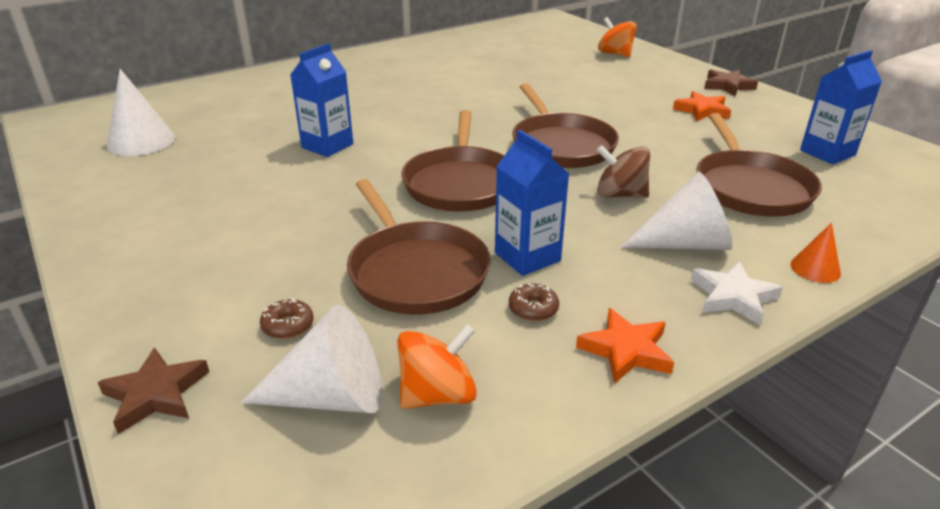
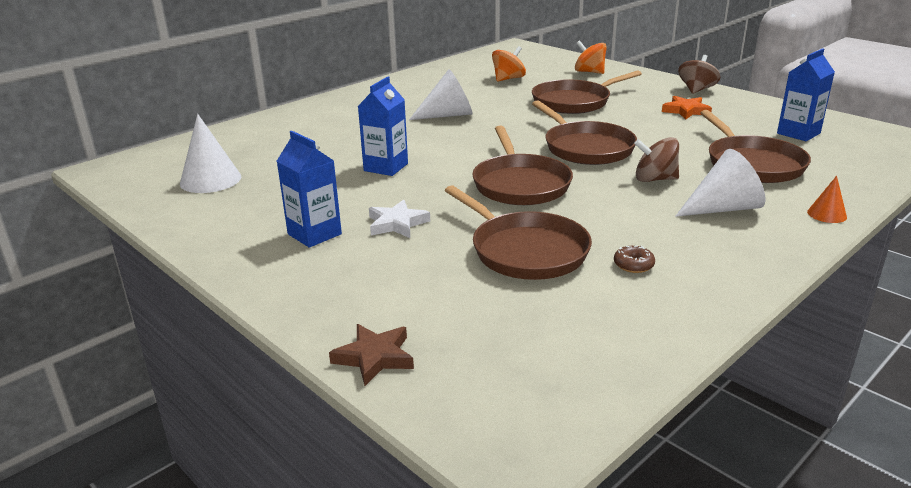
camera: 10 degrees left, 5 degrees down
(288, 325) = (447, 299): brown donut -> none
(331, 396) = (515, 340): white cone -> white cone (448, 115)
(437, 394) = (596, 328): orange spinning top -> orange spinning top (508, 79)
(527, 257) = (607, 231): blue carton -> blue carton (314, 234)
(578, 88) = (574, 102): none -> brown pan
(626, 350) = (718, 283): orange star -> none
(727, 86) = (696, 90): brown star -> brown spinning top
(733, 296) = (777, 239): white star -> white star (397, 224)

